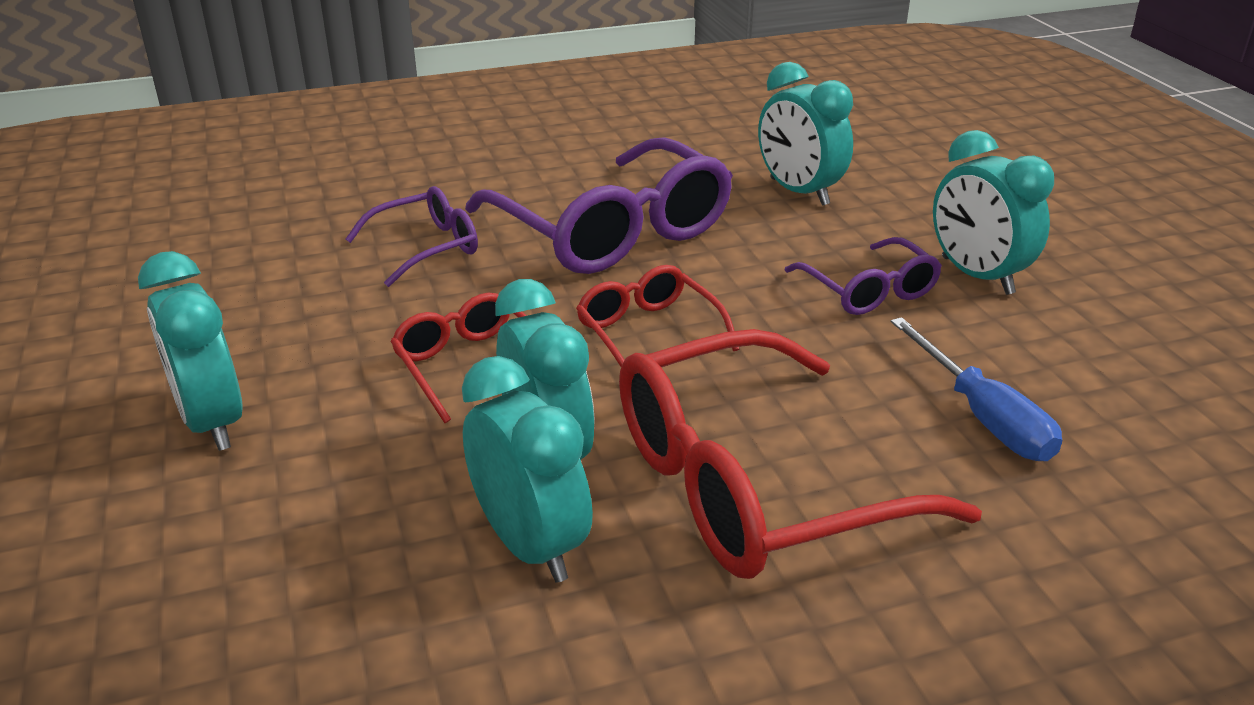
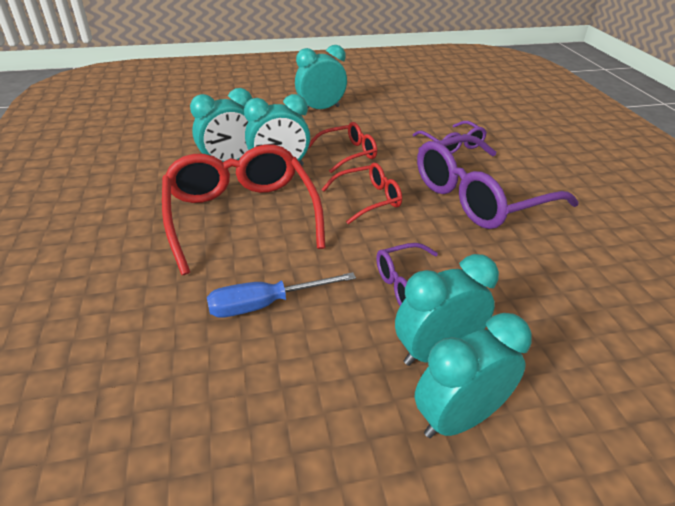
camera: 95 degrees right, 5 degrees up
(798, 192) = (560, 281): turquoise clock -> turquoise clock (458, 418)

